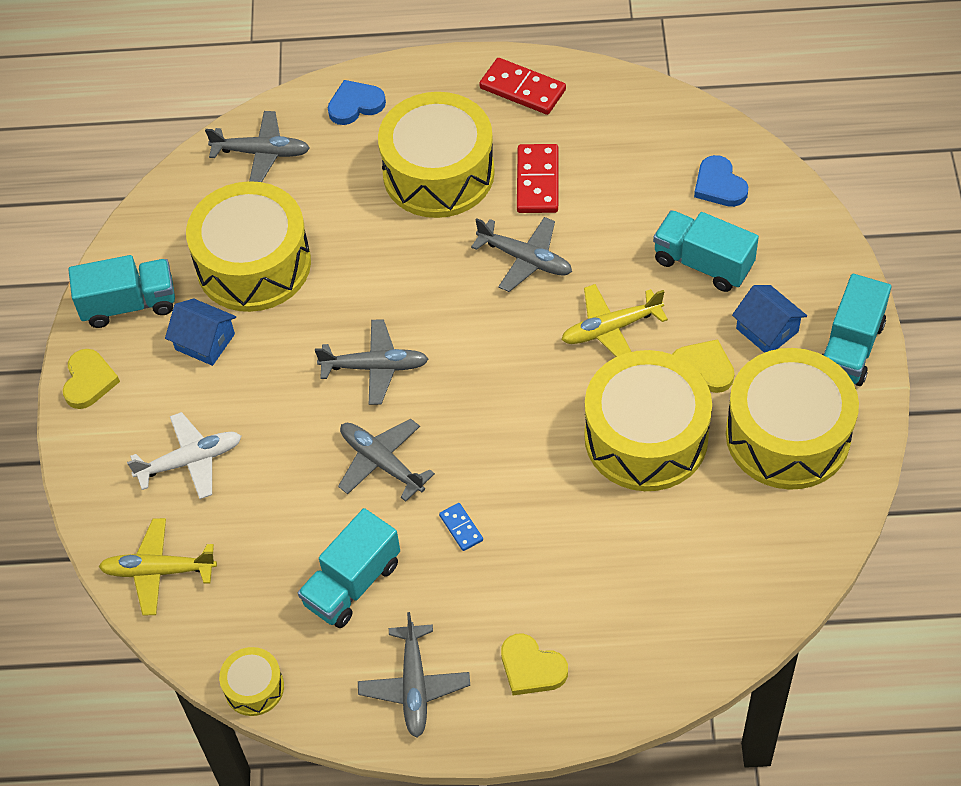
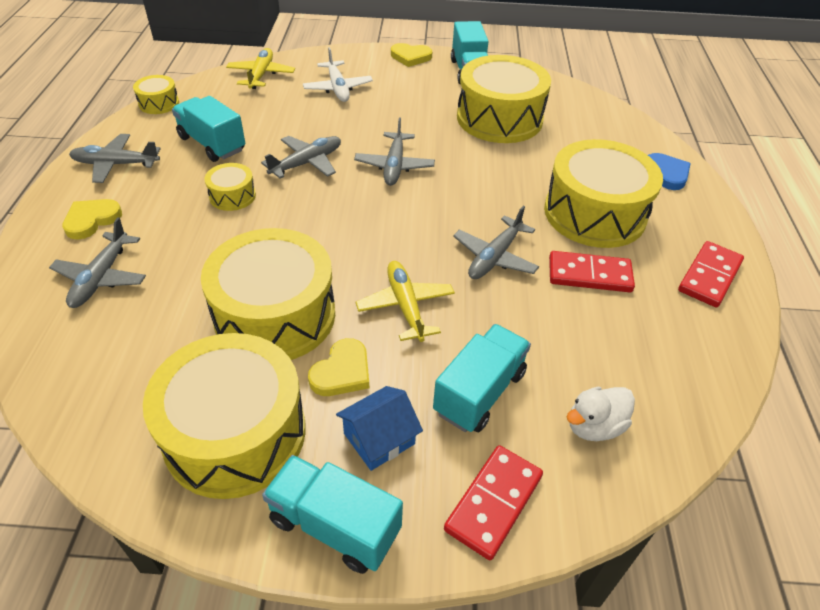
camera: 90 degrees right, 10 degrees down
(205, 342) = (433, 97): blue house -> none
(261, 153) = (607, 126): grey plane -> grey plane (101, 277)
(461, 528) = (232, 196): blue domino -> yellow drum
(719, 185) = (594, 426): blue heart -> white duck
(805, 249) = (494, 503): none -> red domino

